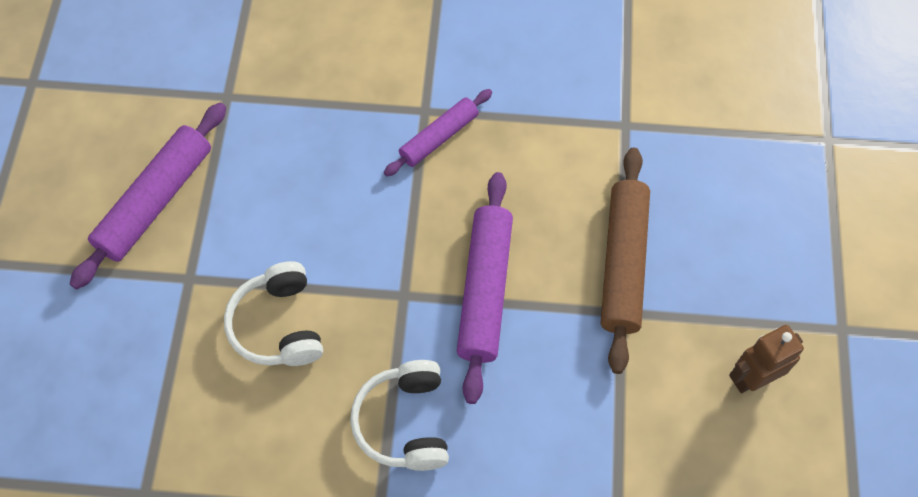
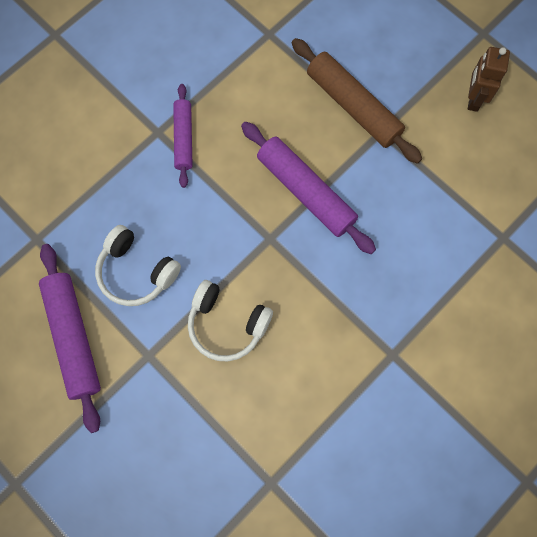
camera: 50 degrees left, 10 degrees up
(404, 422) = (349, 298): white headphones -> white headphones (136, 272)

